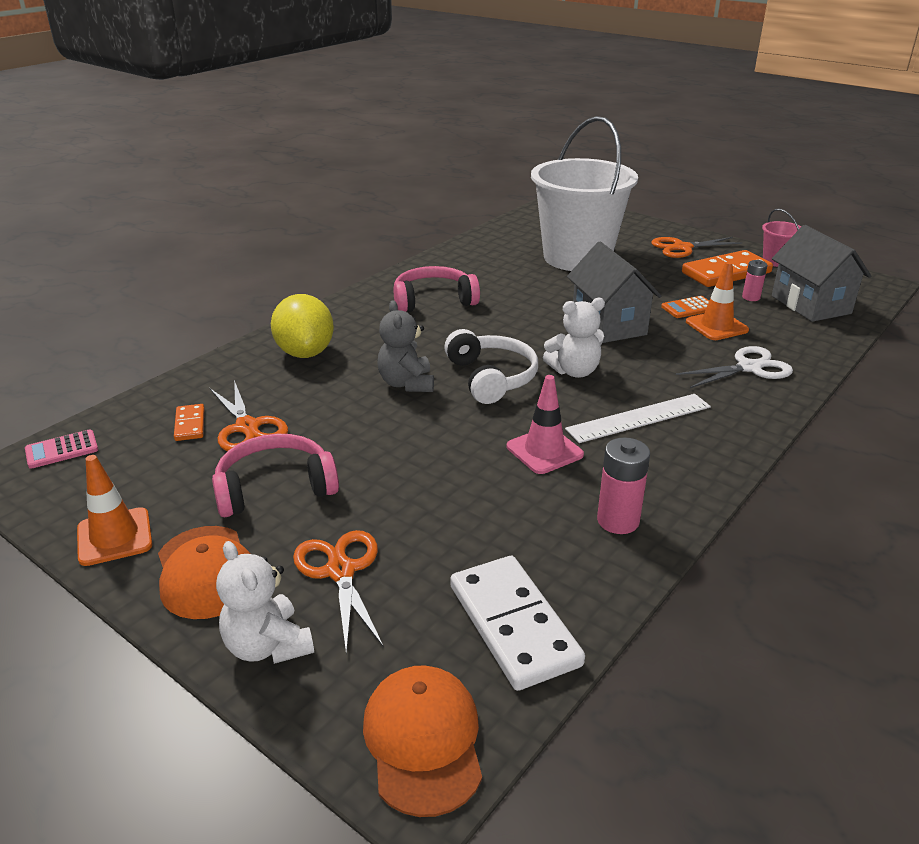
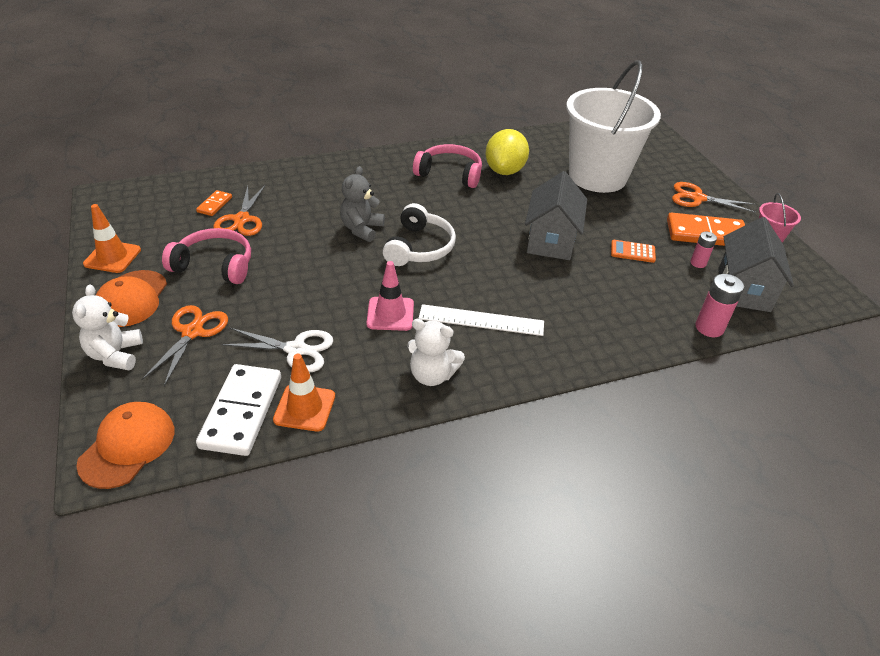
camera: 30 degrees right, 10 degrees up
(62, 450) = (140, 193): pink calculator -> none
(305, 352) = (327, 182): yellow lemon -> yellow lemon (505, 171)
(574, 371) = (480, 266): white teddy bear -> white teddy bear (432, 375)
(618, 521) = (377, 382): pink battery -> pink battery (709, 328)
(716, 326) = (635, 275): orange traffic cone -> orange traffic cone (304, 408)
(749, 368) = (615, 319): white scissors -> white scissors (296, 350)

